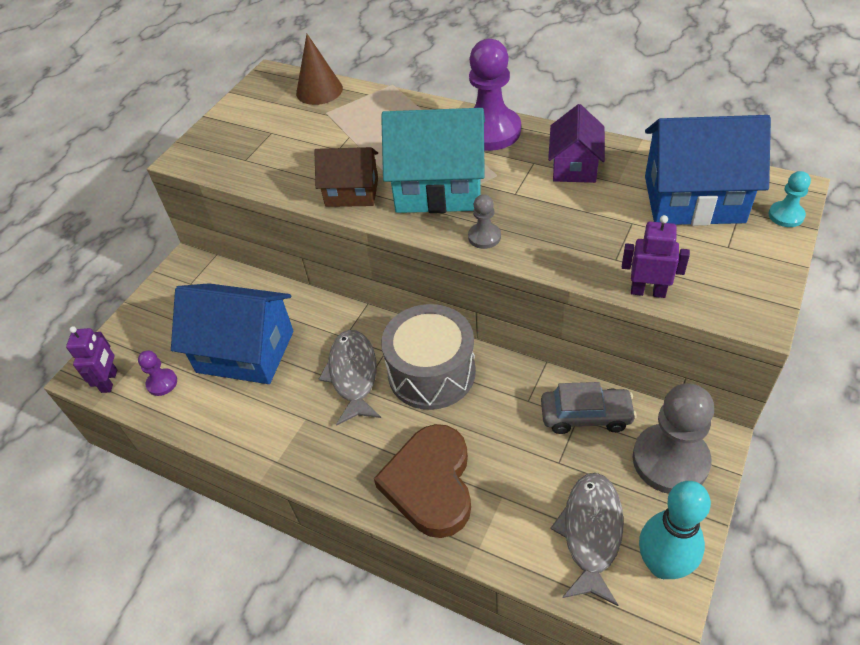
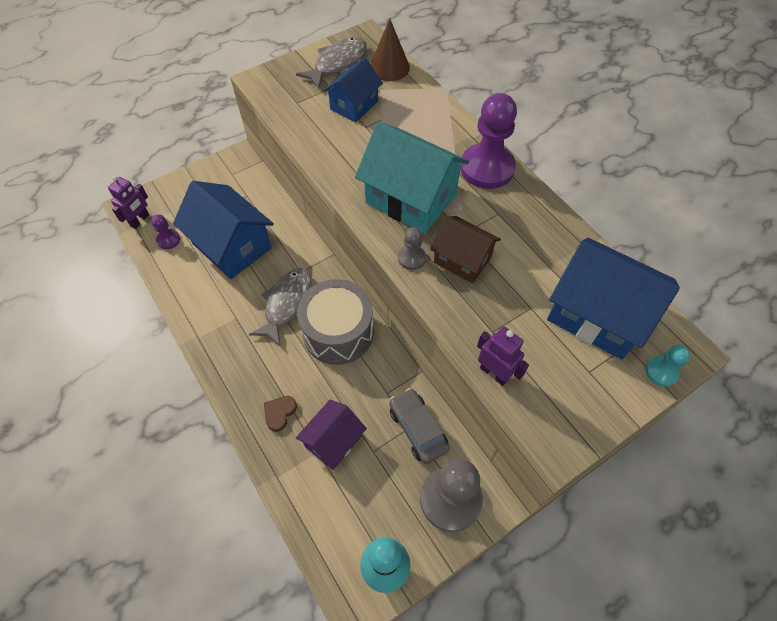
camera: 25 degrees right, 10 degrees up
(310, 136) = (354, 105): none -> blue house
(352, 192) = (348, 169): brown house -> brown house (462, 259)
(430, 483) = (279, 413): brown heart -> brown heart, size x0.42
(574, 166) = (527, 234): purple house -> purple house (333, 441)
(586, 416) = (417, 429): grey car -> grey car turned 150 degrees counterclockwise
(591, 533) = (356, 515): grey fish -> grey fish (337, 63)

